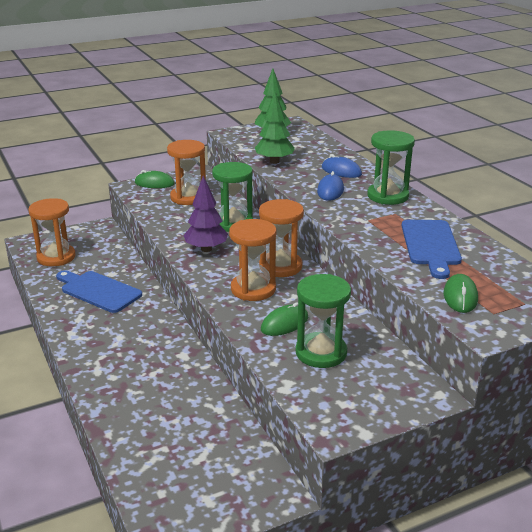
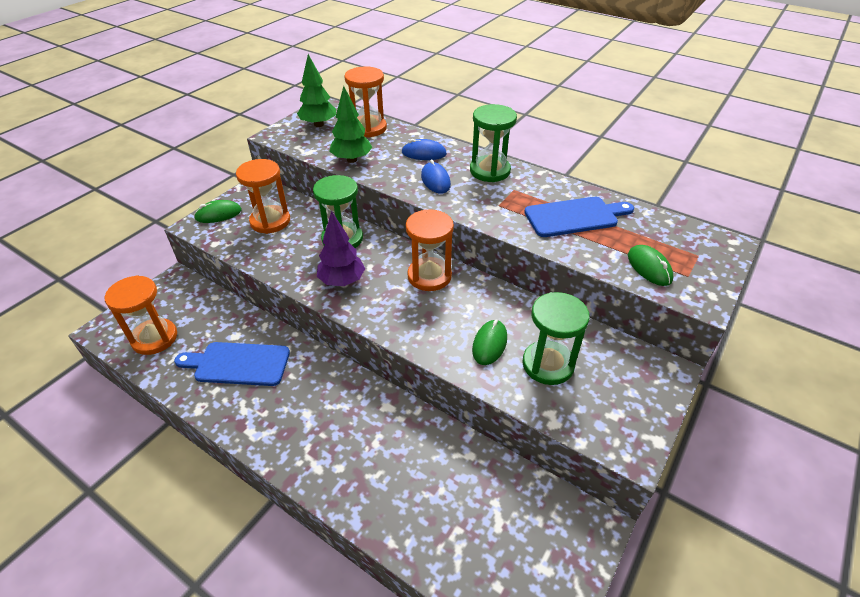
camera: 30 degrees left, 15 degrees up
(253, 289) = (427, 314): orange hourglass -> orange hourglass (368, 128)
(431, 245) = (574, 217): blue cutting board -> blue cutting board turned 75 degrees counterclockwise

